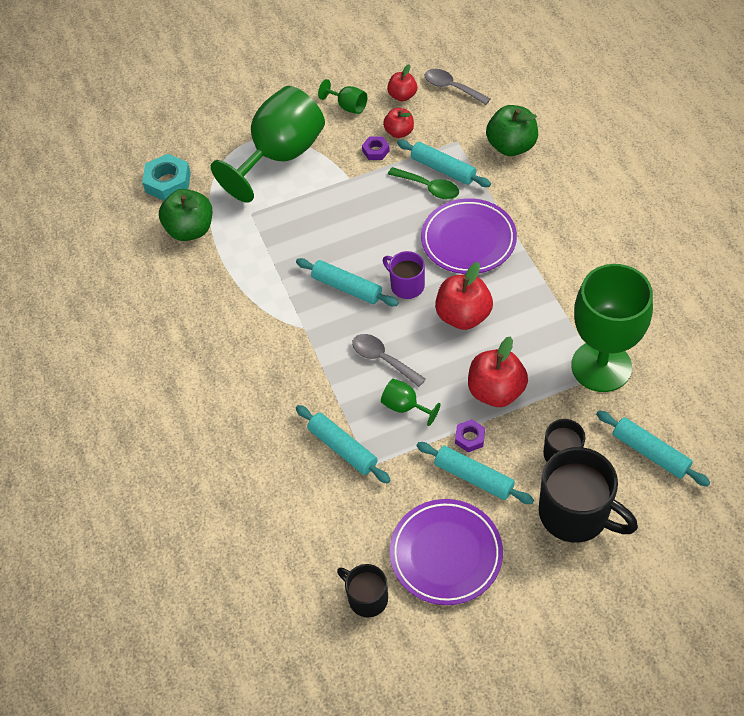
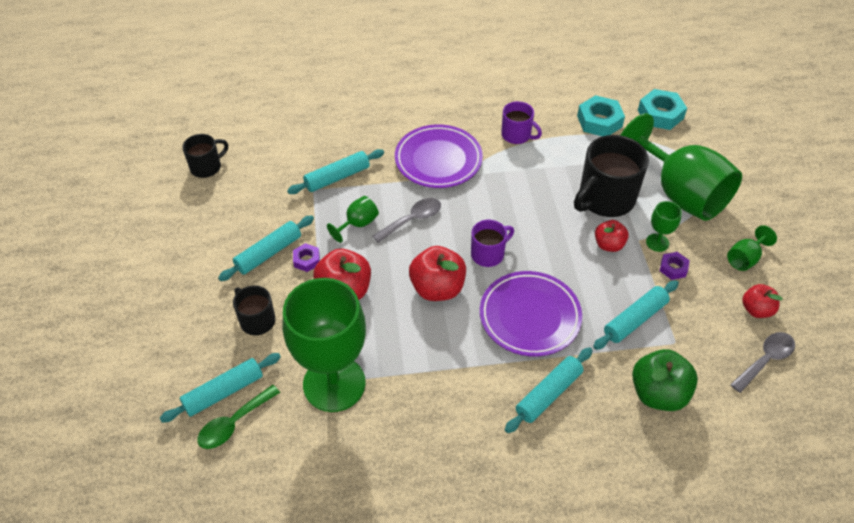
camera: 100 degrees right, 5 degrees down
(190, 229) = (599, 121): green apple -> turquoise nut
(230, 296) = (517, 135): none -> purple mug
(347, 288) = (500, 211): turquoise rolling pin -> turquoise rolling pin (548, 394)
(348, 165) = (657, 242): none -> green goblet
(399, 132) = (698, 294): red apple -> red apple (609, 245)
(429, 187) = (610, 301): green spoon -> green spoon (234, 423)
(446, 554) = (213, 219): purple plate -> purple plate (438, 160)
(576, 514) = (198, 314): black mug -> black mug (605, 199)

